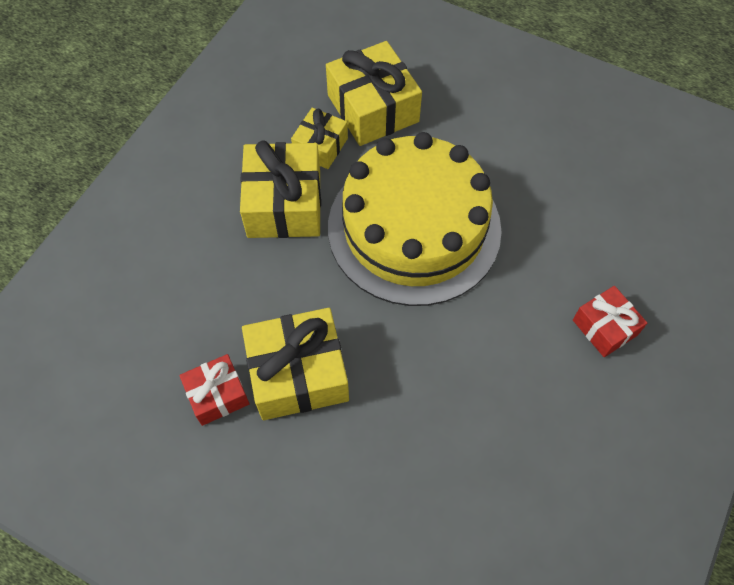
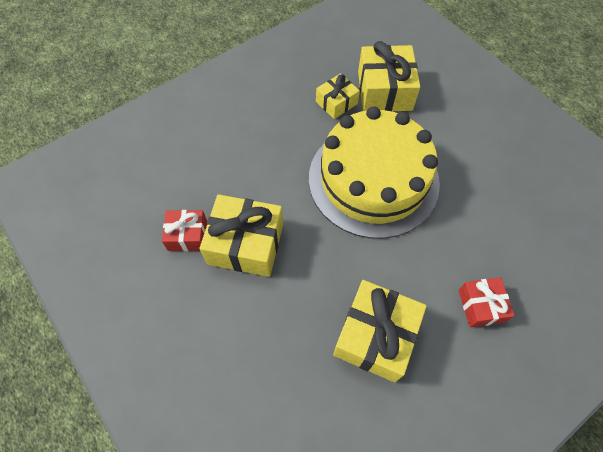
camera: 25 degrees right, 0 degrees up
(284, 204) = (293, 131): yellow gift -> yellow gift (375, 336)

